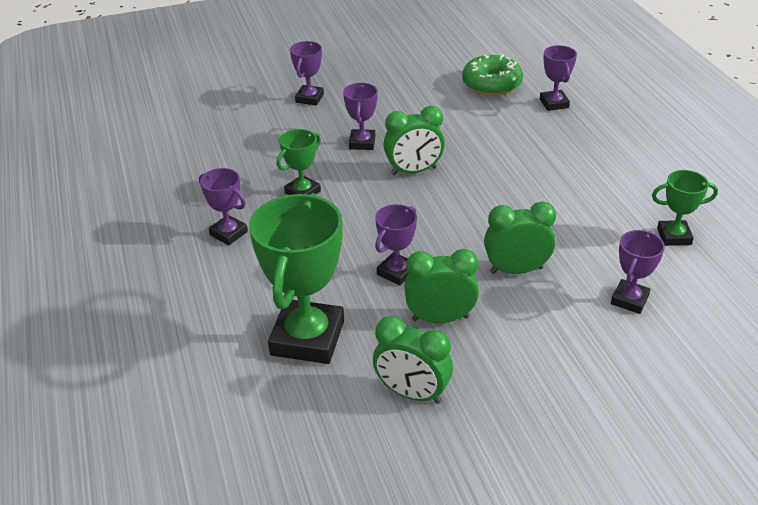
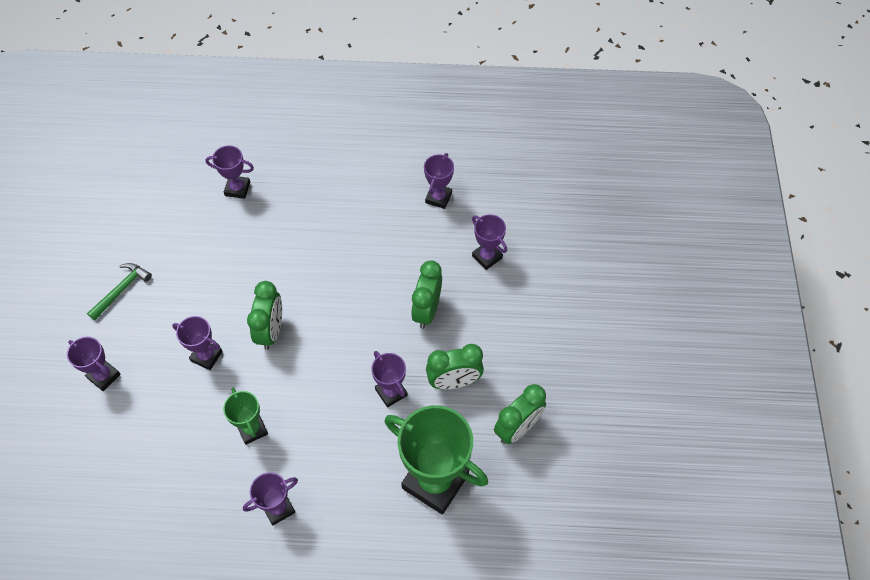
camera: 70 degrees left, 20 degrees up
(397, 80) = (121, 290): none -> green hammer
(440, 318) = (454, 382): green clock -> green clock turned 120 degrees counterclockwise
(491, 84) = (179, 219): green donut -> none
(674, 236) = (438, 198): green trophy -> purple trophy

